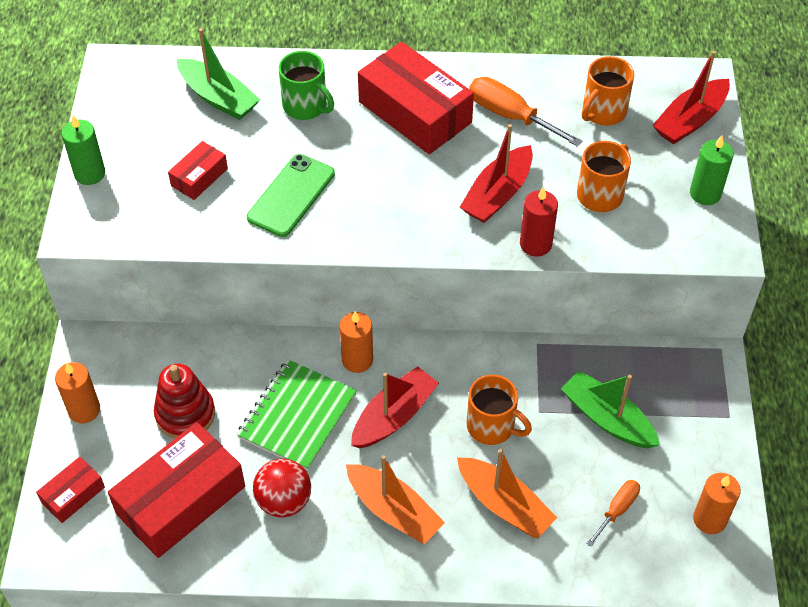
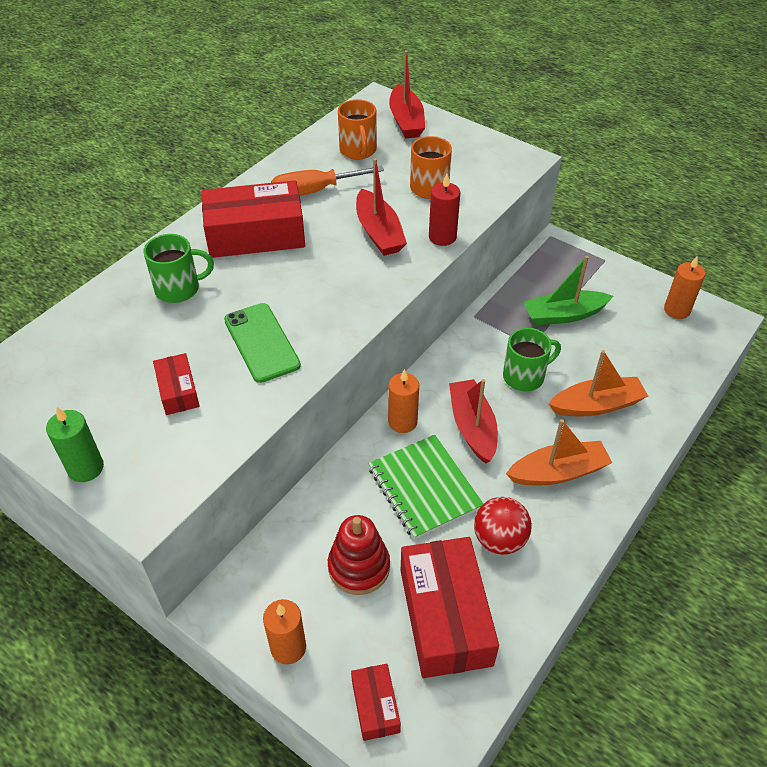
camera: 55 degrees left, 5 degrees down
(218, 98) = (105, 336): green boat -> none
(492, 426) = (525, 376): orange mug -> green mug
(617, 510) = (640, 349): orange screwdriver -> none
(705, 193) = (473, 145): green candle -> none

